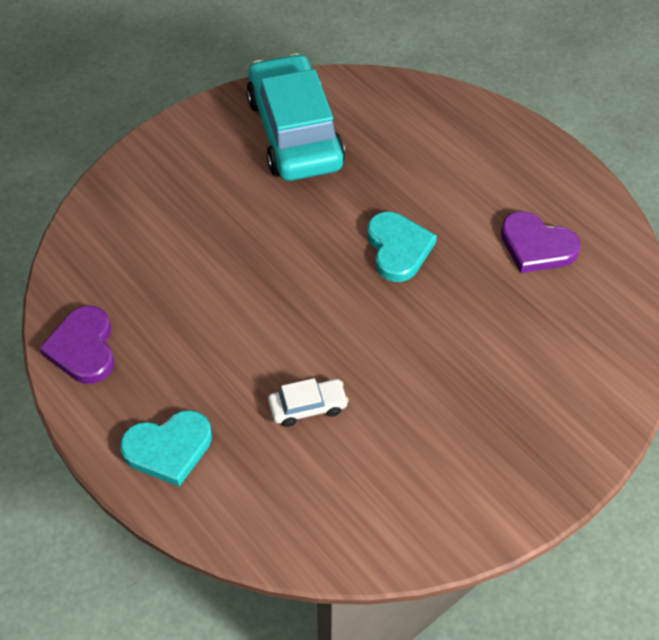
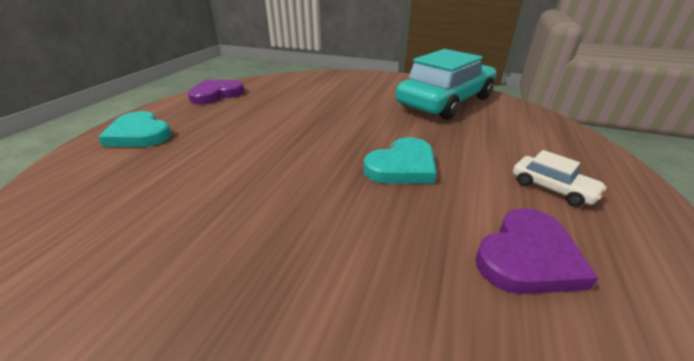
camera: 60 degrees right, 20 degrees down
(308, 407) = (195, 174): white car -> white car (552, 188)
(536, 246) = (527, 257): purple heart -> purple heart turned 135 degrees counterclockwise

